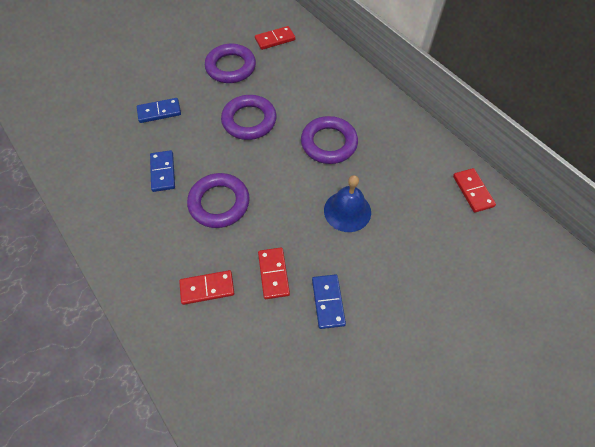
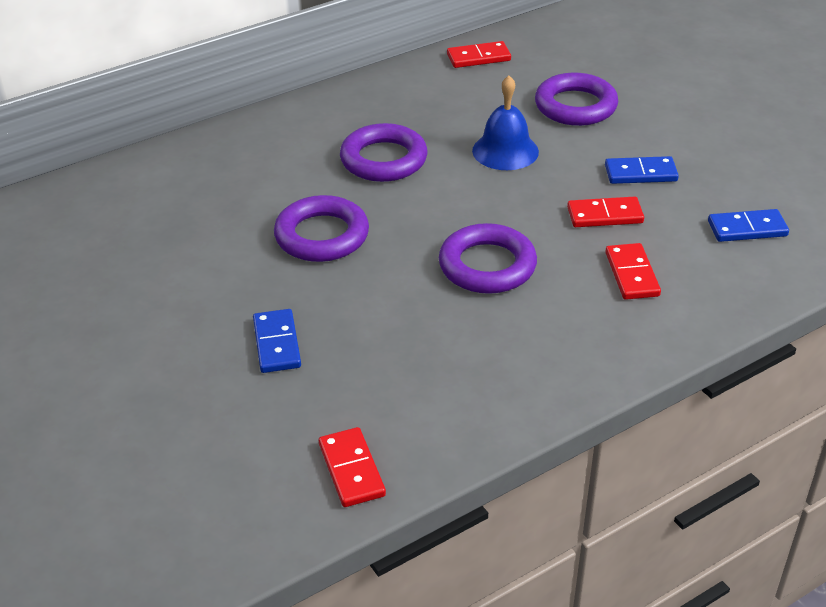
camera: 85 degrees left, 20 degrees down
(163, 172) = (420, 330): blue domino -> blue domino (747, 228)
(231, 67) = (184, 257): purple ring -> purple ring (575, 106)
(275, 39) = (129, 205): red domino -> red domino (352, 470)

